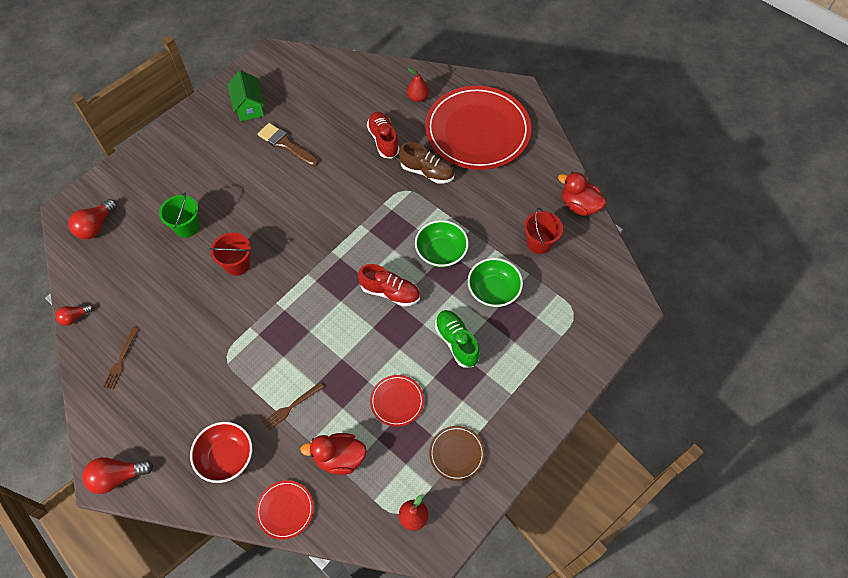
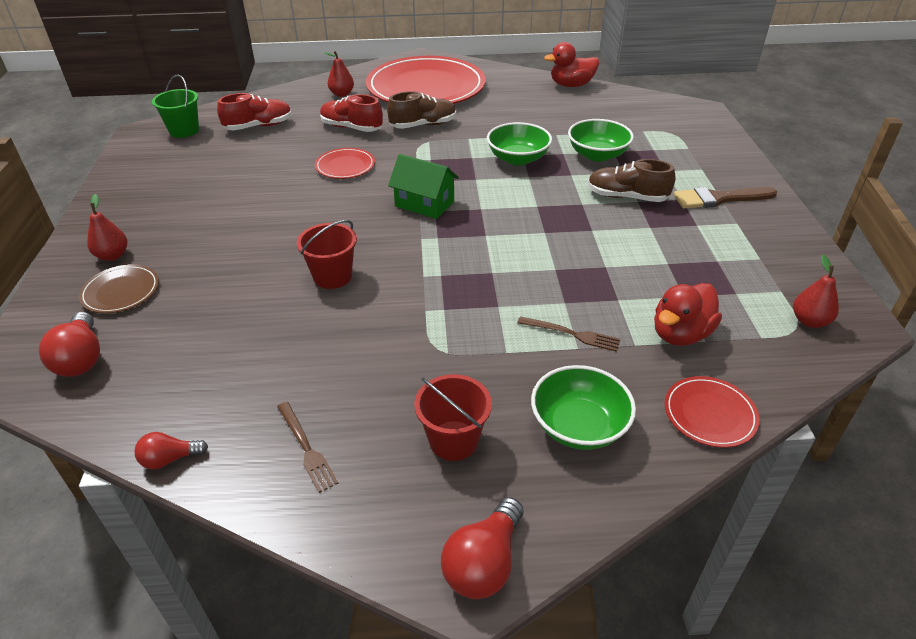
camera: 45 degrees left, 20 degrees down
(75, 317) = (170, 459): red light bulb -> red light bulb turned 60 degrees clockwise
(165, 161) = (113, 255): none -> red pear
(187, 227) = (222, 286): green bucket -> green bucket (184, 130)
(226, 457) = (579, 426): red bowl -> green bowl
(249, 106) = (167, 172): green house -> green house (424, 204)
(286, 144) = (252, 175): brown brush -> brown brush (719, 199)
(291, 406) = (571, 334): brown fork -> brown fork turned 75 degrees counterclockwise
(390, 292) = (519, 203): red shoe -> red shoe (258, 126)
(397, 401) = (652, 261): red plate -> red plate (345, 166)
(456, 342) = (627, 197): green shoe -> brown shoe
(456, 453) = (756, 257): brown plate -> brown plate (121, 291)
(539, 243) = (580, 115): red bucket -> red bucket (453, 440)

